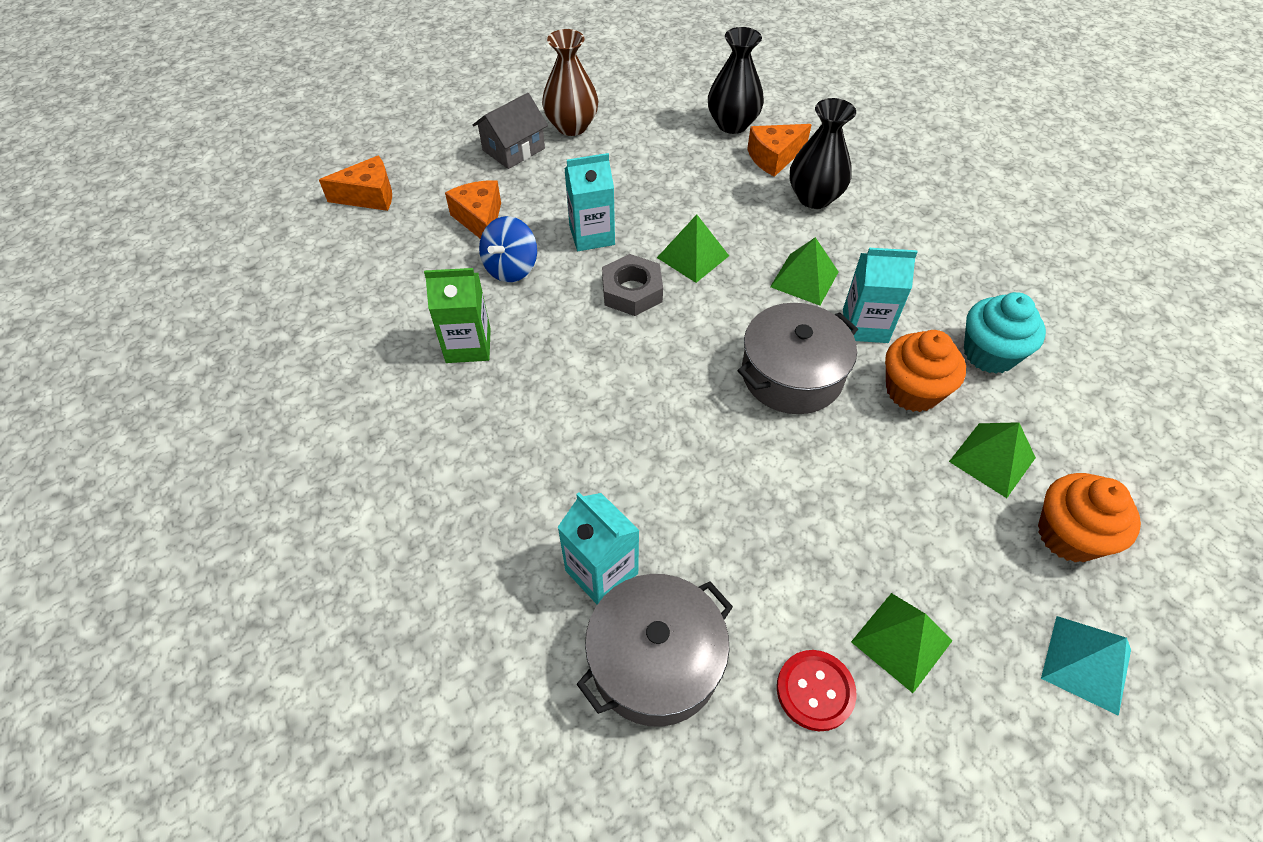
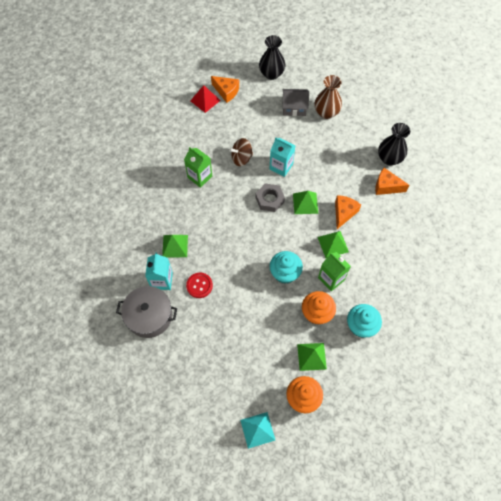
camera: 45 degrees right, 10 degrees up
(342, 230) = (205, 100): none -> red pyramid
(480, 219) = (251, 130): orange cheese -> orange cheese (344, 213)
(511, 268) = (241, 158): blue spinning top -> brown spinning top
(792, 375) = (285, 273): grey pot -> turquoise cupcake
(814, 198) = (379, 216): black vase -> black vase (271, 74)
(815, 691) = (179, 362): red button -> red button (199, 285)
(865, 326) = (331, 278): turquoise carton -> green carton
(901, 641) = (216, 374): green pyramid -> green pyramid (175, 246)

